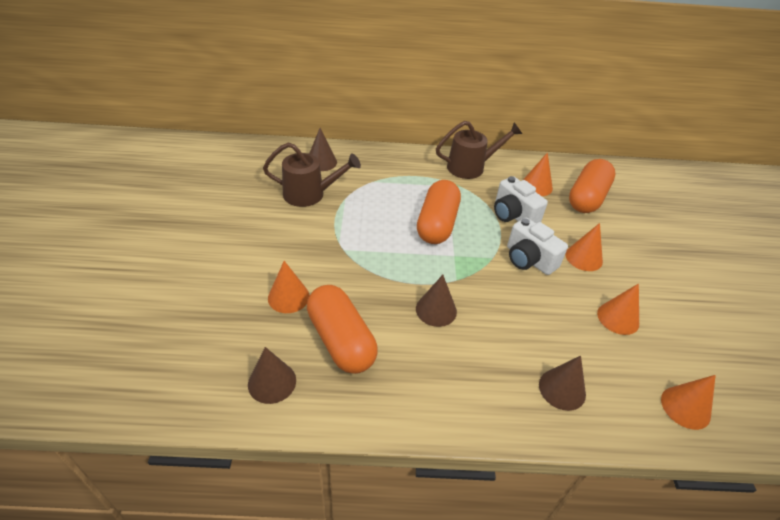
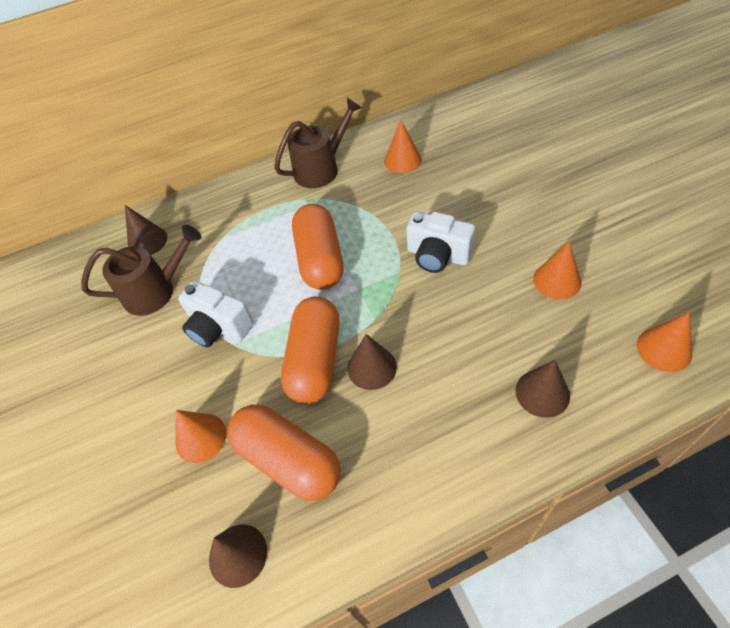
camera: 15 degrees left, 10 degrees up
(513, 215) = (396, 208): white camera -> white camera (218, 327)
(583, 258) = (491, 225): orange cone -> none
(587, 198) = (461, 150): orange capsule -> orange capsule (315, 360)

